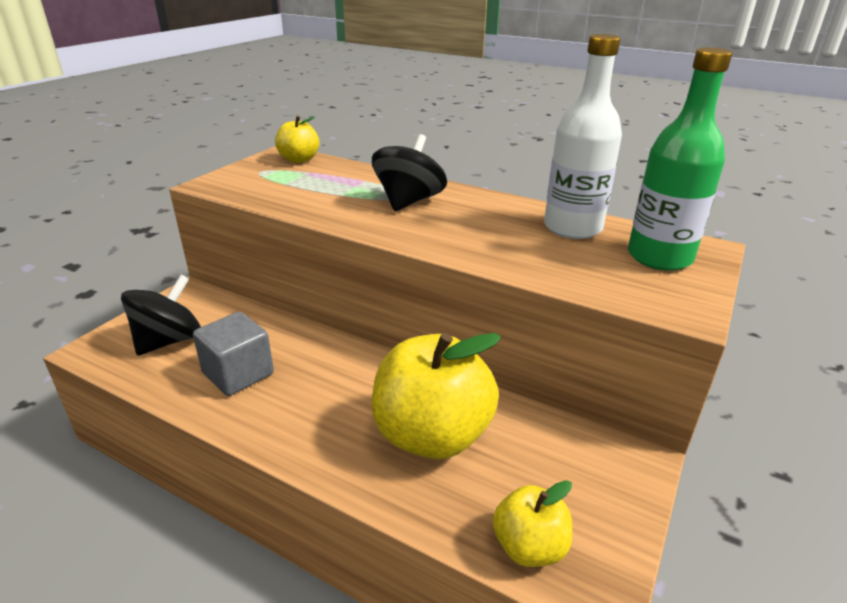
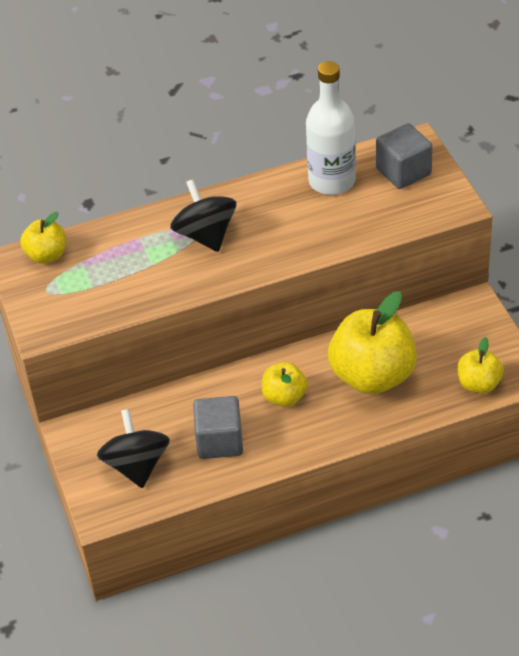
camera: 45 degrees left, 15 degrees up
(336, 386) = (284, 397): none -> yellow apple
(659, 257) = (403, 172): green bottle -> grey cube

